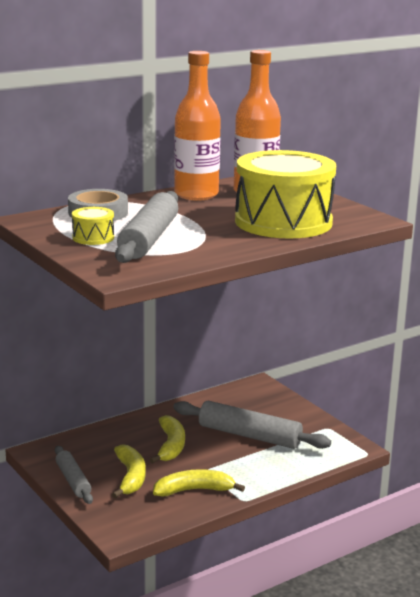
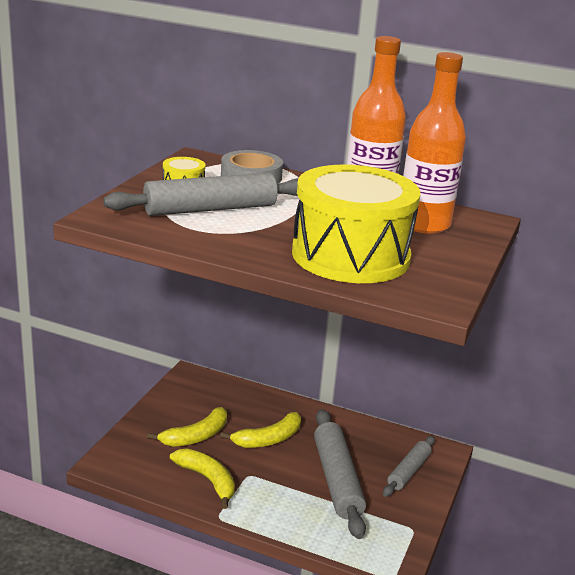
camera: 55 degrees right, 5 degrees up
(73, 480) = (163, 409): grey rolling pin -> grey rolling pin (408, 471)

